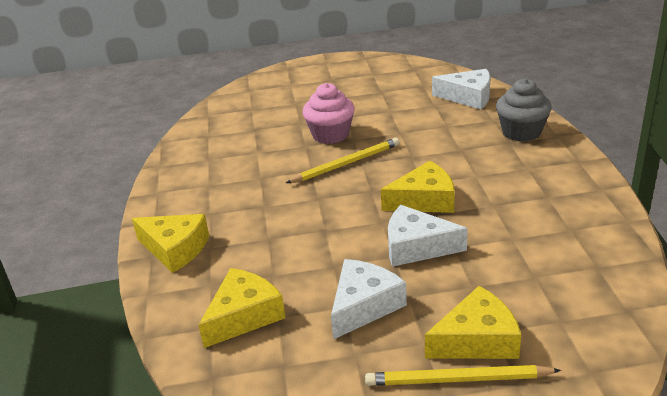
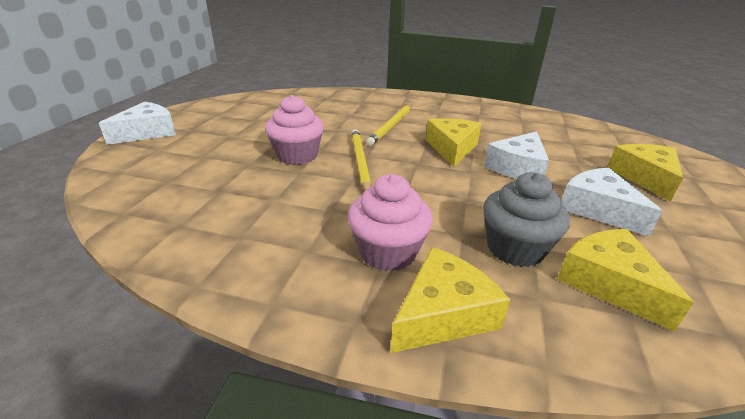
camera: 70 degrees left, 0 degrees up
(224, 214) = (388, 252): none -> pink cupcake
(457, 380) = (694, 196): yellow pencil -> yellow pencil (391, 126)
(468, 97) = (318, 99): white cheese -> white cheese (147, 132)
(521, 132) = (390, 100): grey cupcake -> grey cupcake (515, 249)

